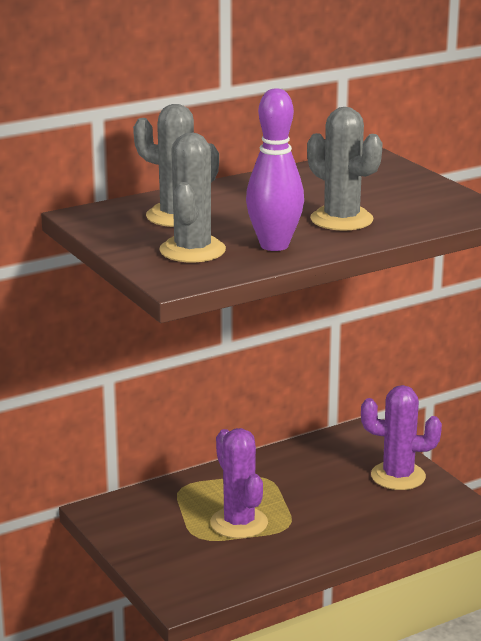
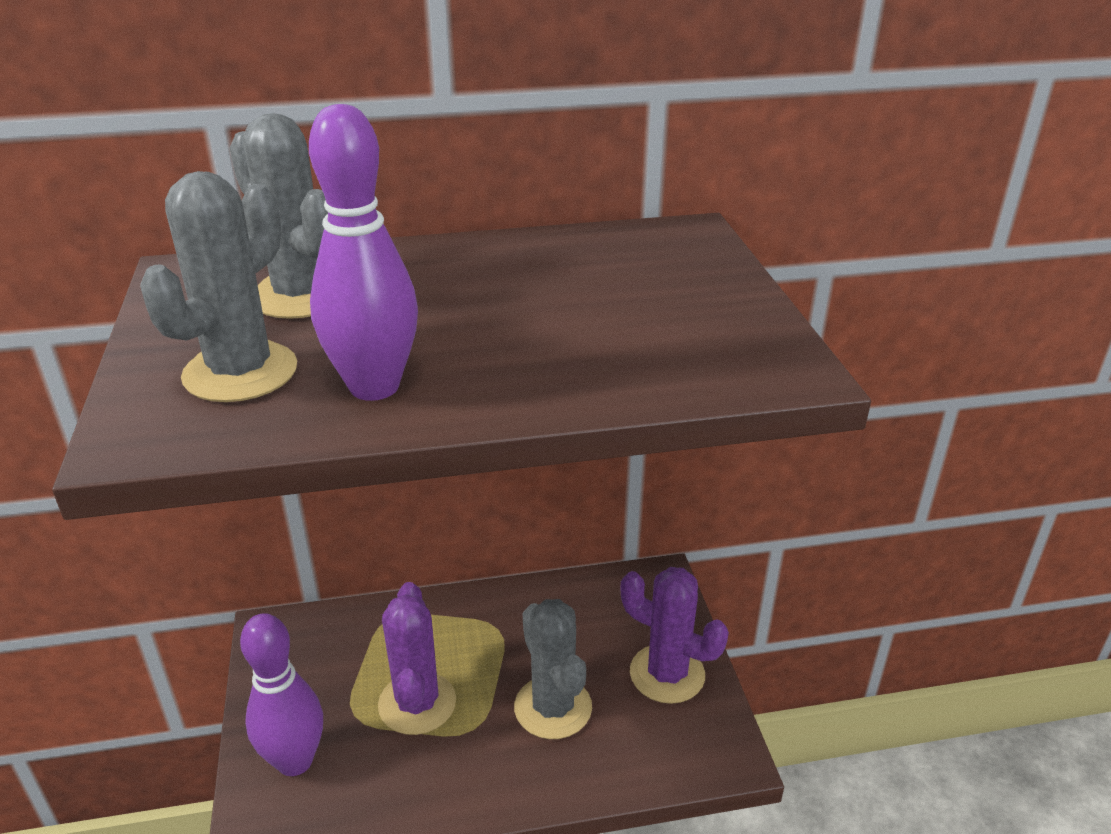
camera: 20 degrees right, 10 degrees up
(178, 565) = (295, 761): none -> purple bowling pin
(341, 219) = (535, 348): grey cactus -> grey cactus (553, 707)

